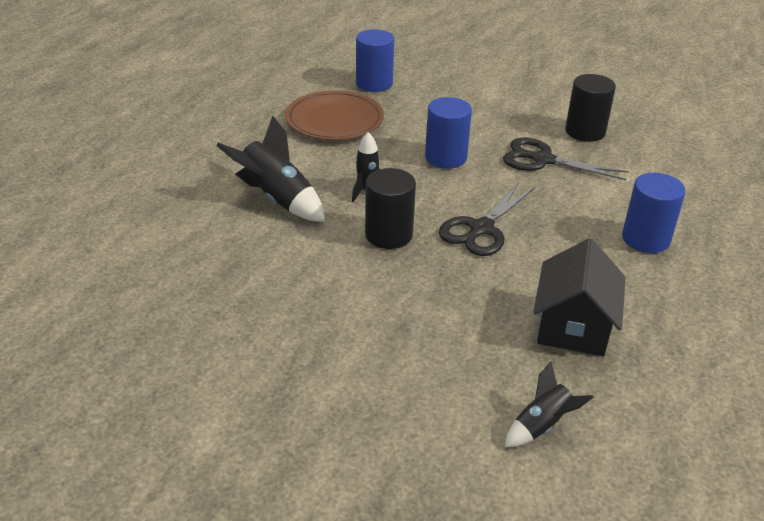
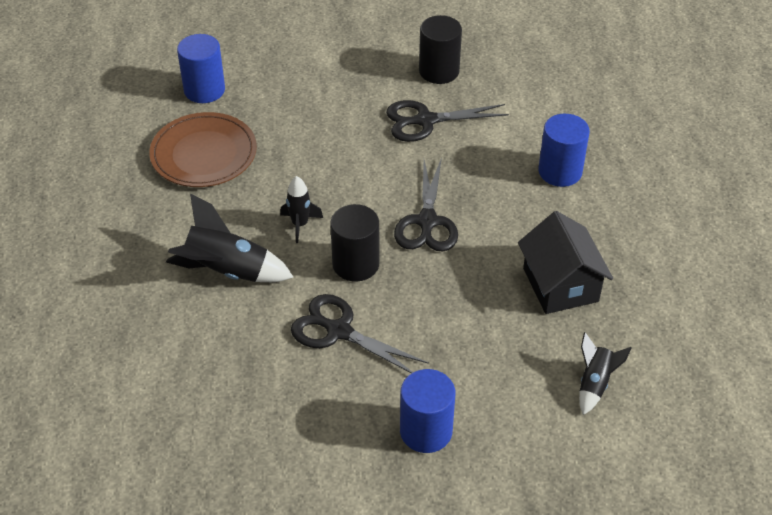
camera: 30 degrees left, 10 degrees up
(328, 276) = (338, 331): none -> black scissors
(445, 157) = (340, 155): blue cylinder -> blue cylinder (426, 431)

